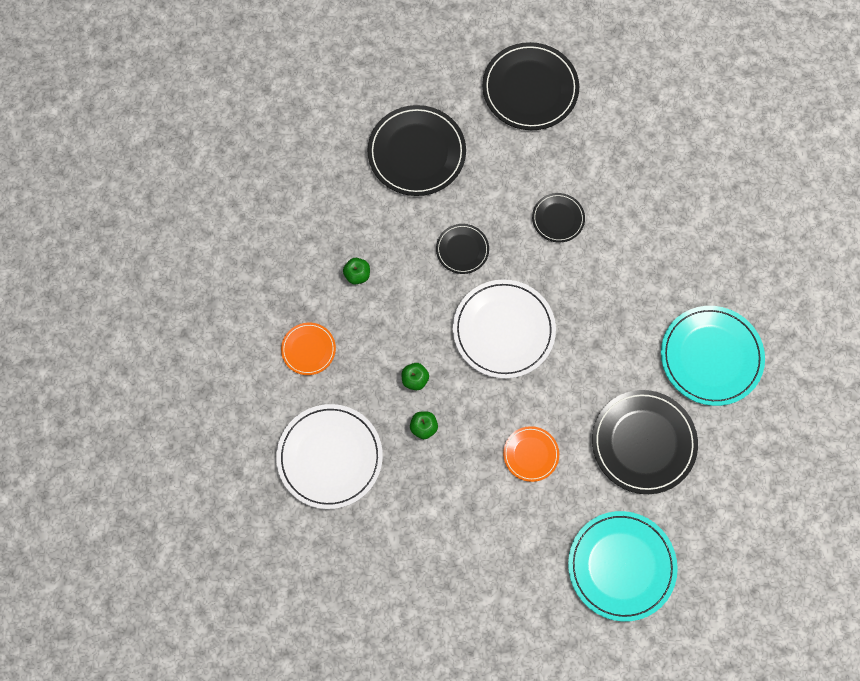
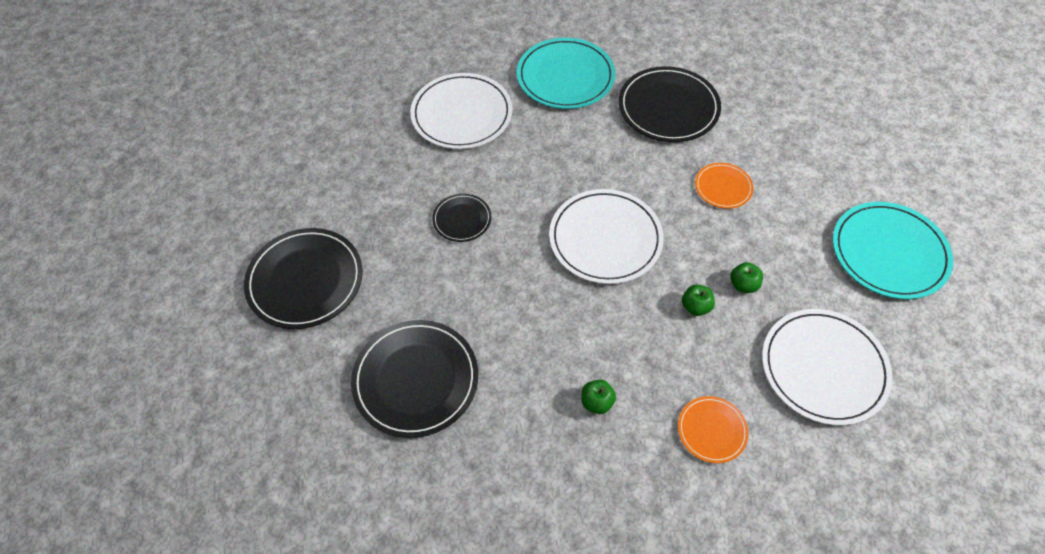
camera: 105 degrees left, 15 degrees down
(462, 249) = (527, 299): black plate -> none
(621, 566) = (787, 101): turquoise plate -> turquoise plate (889, 252)
(683, 246) = (462, 114): none -> white plate

